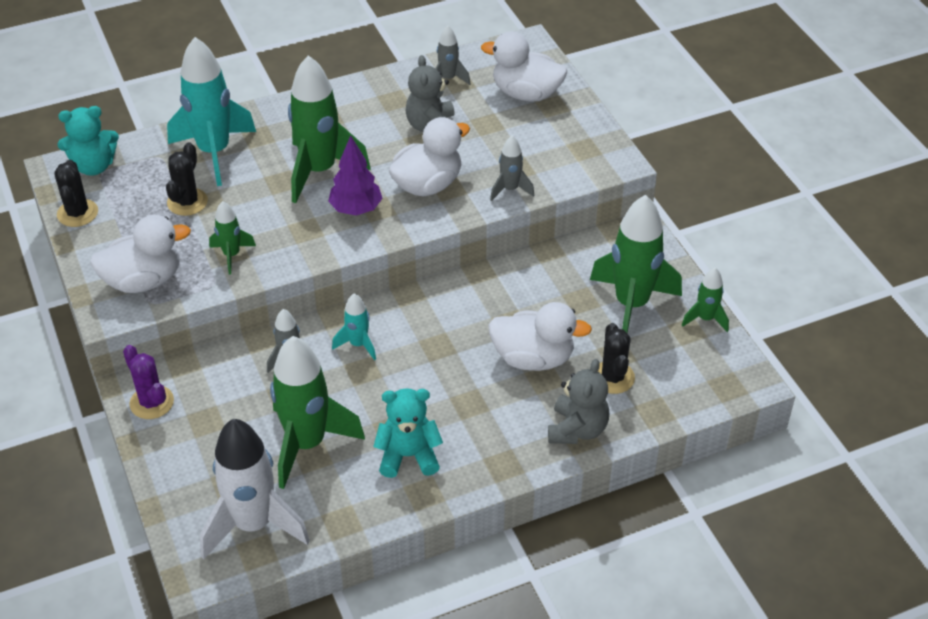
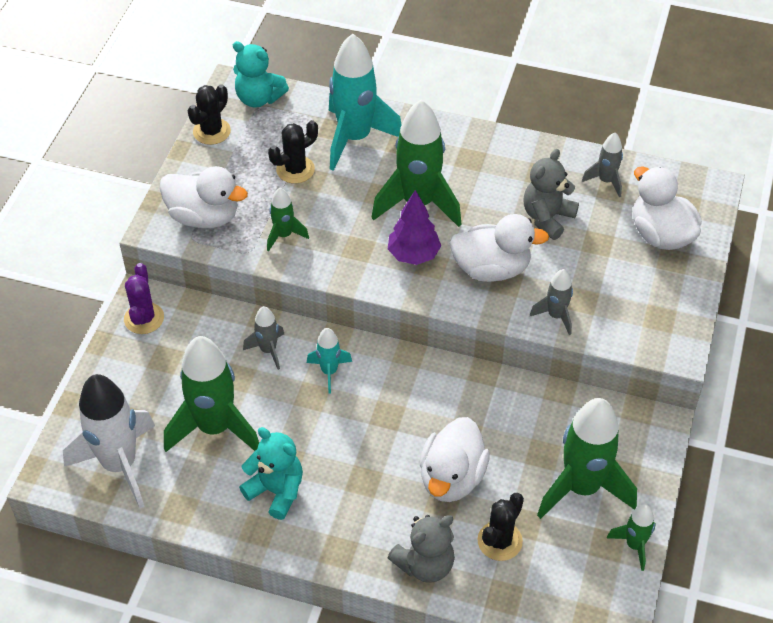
camera: 40 degrees right, 5 degrees up
(533, 358) = (452, 478): white duck -> white duck turned 60 degrees clockwise

